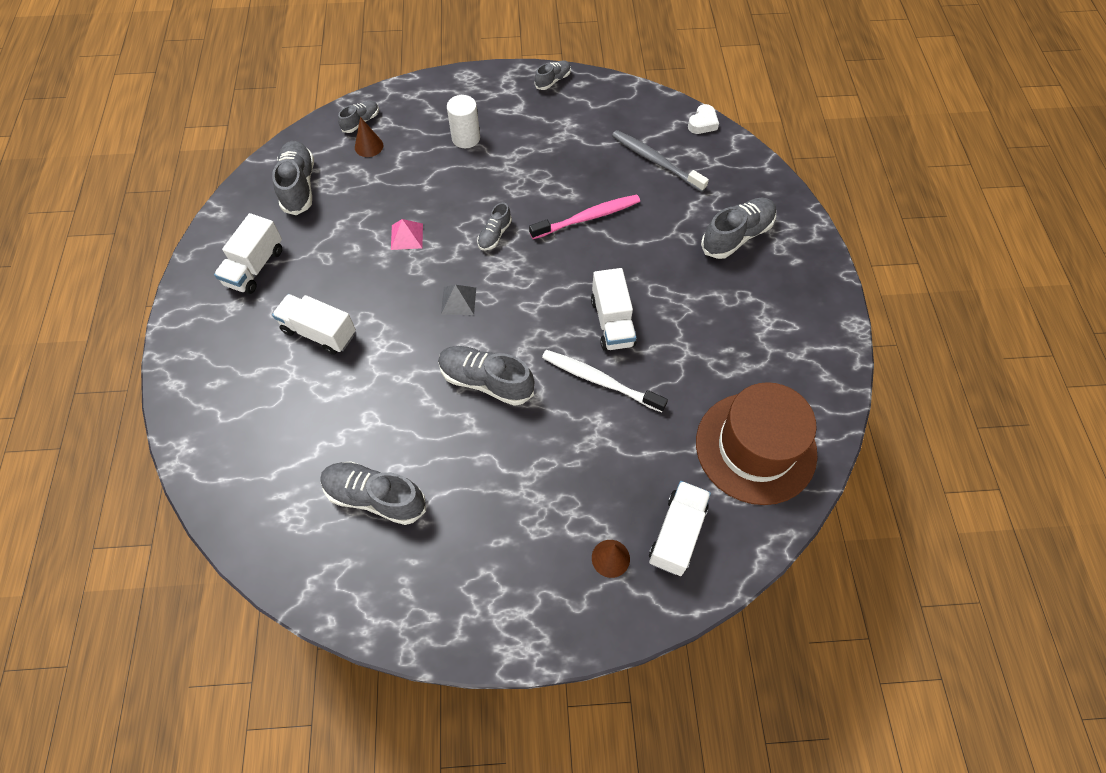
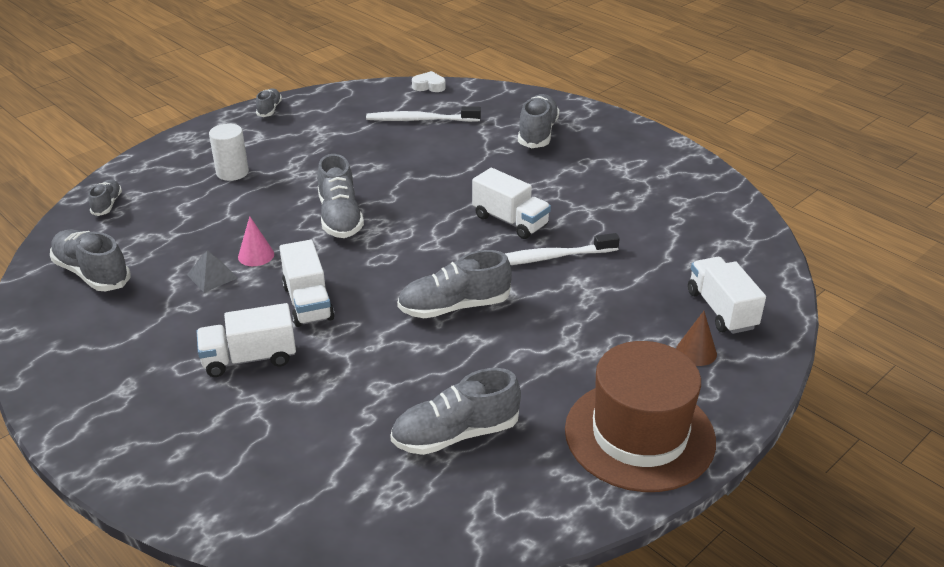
camera: 40 degrees left, 25 degrees down
(255, 267) = (115, 349): white truck -> white truck (308, 302)
(369, 146) = (137, 216): brown cone -> none
(406, 236) = (256, 255): pink pyramid -> pink cone
(458, 300) = (361, 271): grey pyramid -> grey pyramid (212, 276)
(494, 235) = (340, 217): grey shoe -> grey shoe, size x1.79
(587, 218) = (408, 173): pink toothbrush -> none
(656, 161) = (421, 120): grey toothbrush -> white toothbrush
(702, 123) = (429, 86): white heart -> white heart turned 75 degrees counterclockwise
(755, 447) = (706, 234): brown hat -> brown hat (639, 435)

